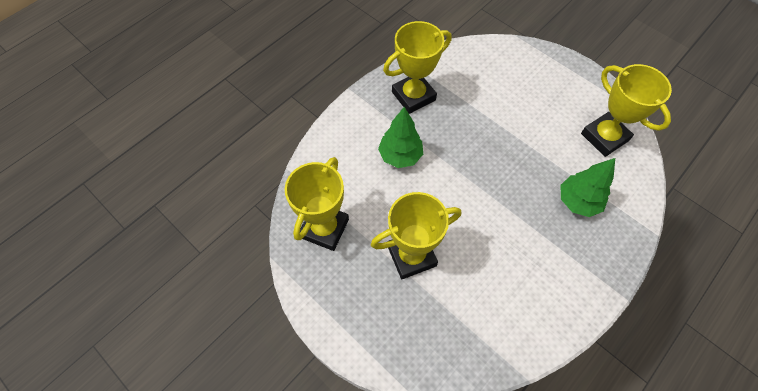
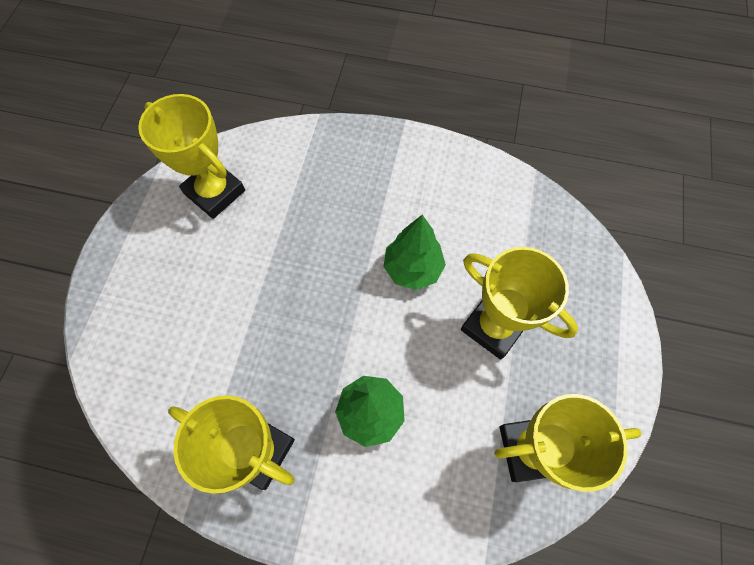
camera: 120 degrees left, 5 degrees up
(577, 202) = (321, 190): green tree -> green tree (412, 268)
(604, 137) = (215, 192): yellow trophy -> yellow trophy turned 75 degrees counterclockwise

